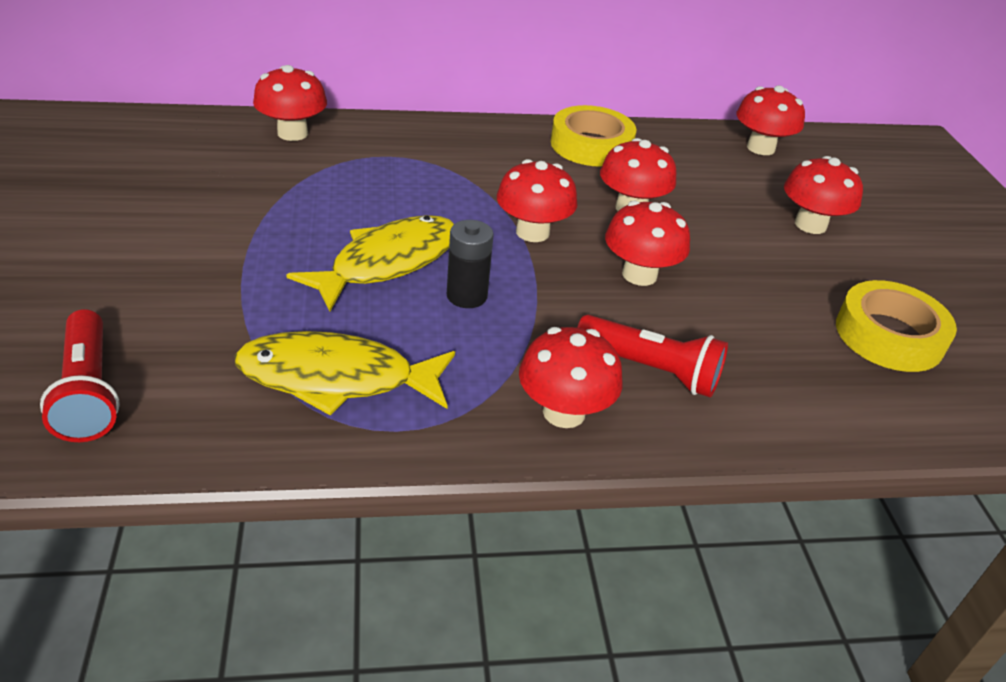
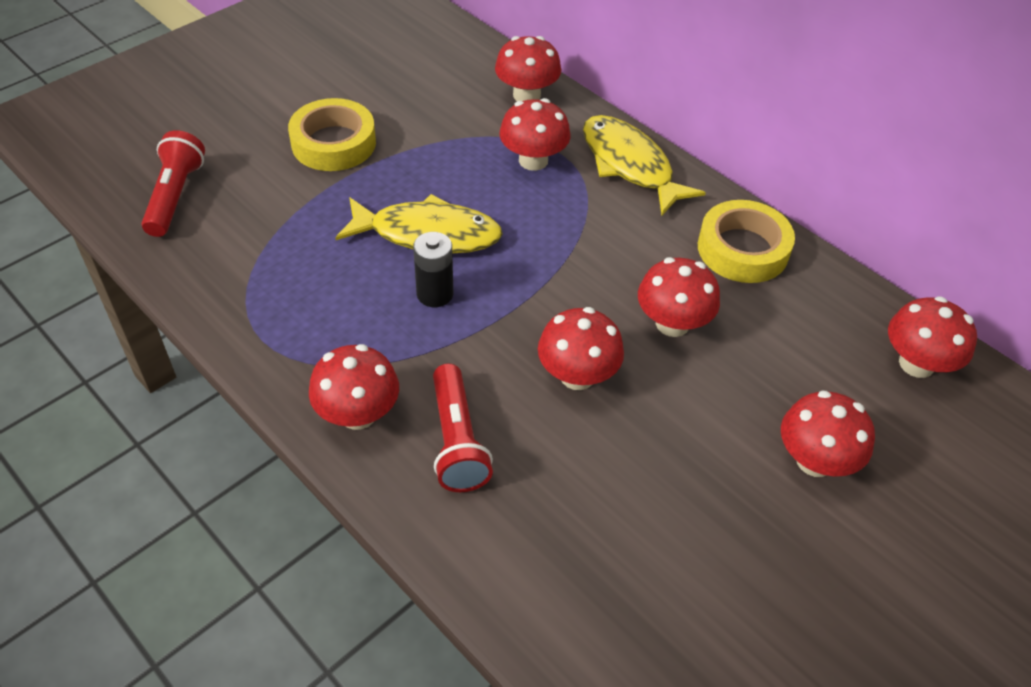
camera: 55 degrees right, 10 degrees up
(88, 392) = (175, 196): red flashlight -> red flashlight turned 150 degrees clockwise
(336, 378) = (282, 284): yellow fish -> yellow fish (630, 165)
(532, 232) = (559, 284): red mushroom -> red mushroom (533, 160)
(889, 335) = (688, 592): yellow tape -> yellow tape (333, 143)

